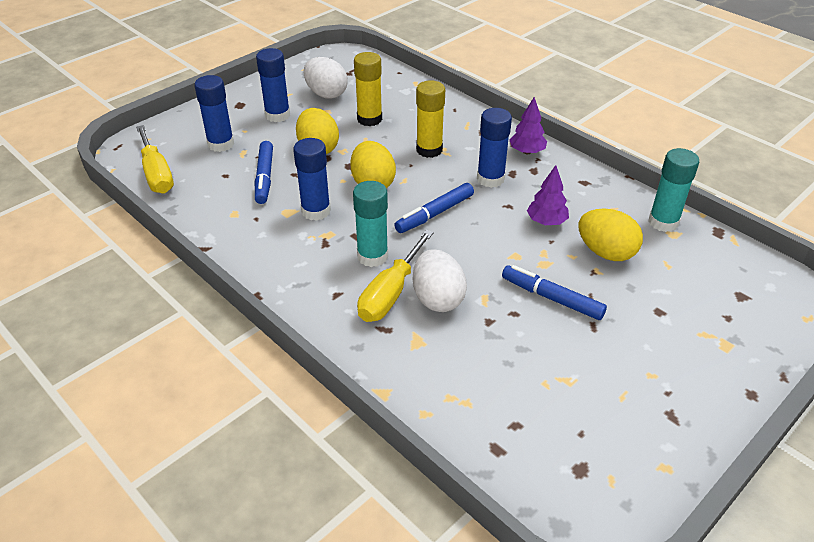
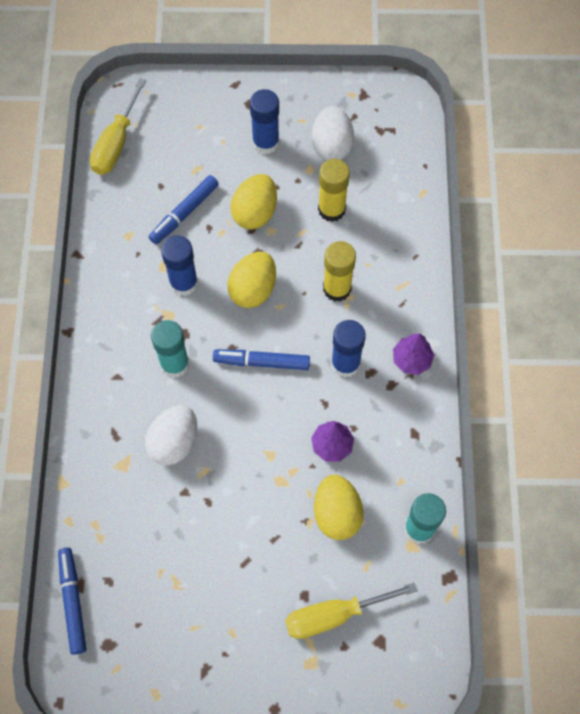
camera: 45 degrees right, 25 degrees up
(221, 144) = (190, 144): blue glue stick -> none
(390, 293) = (150, 408): yellow screwdriver -> yellow screwdriver (334, 615)
(552, 298) = (247, 514): blue marker -> blue marker (73, 602)

